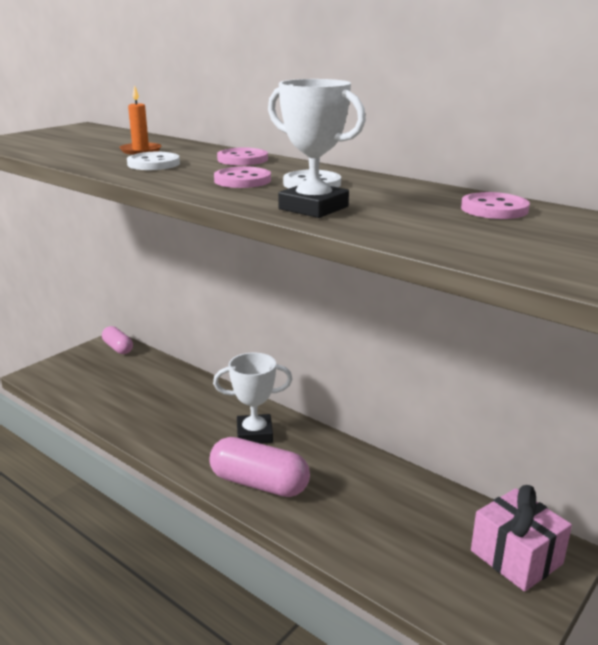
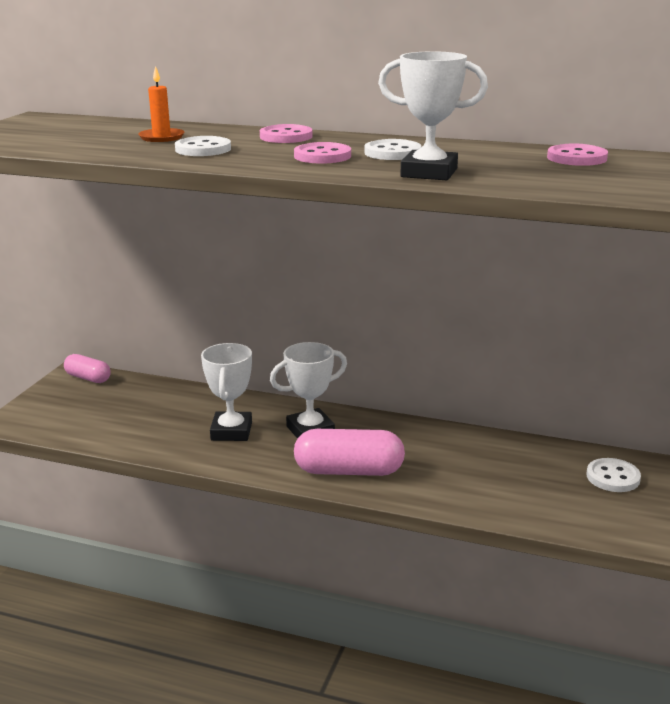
camera: 20 degrees left, 0 degrees up
(189, 420) = (231, 431): none -> white trophy
(516, 557) = (613, 477): pink gift -> white button

